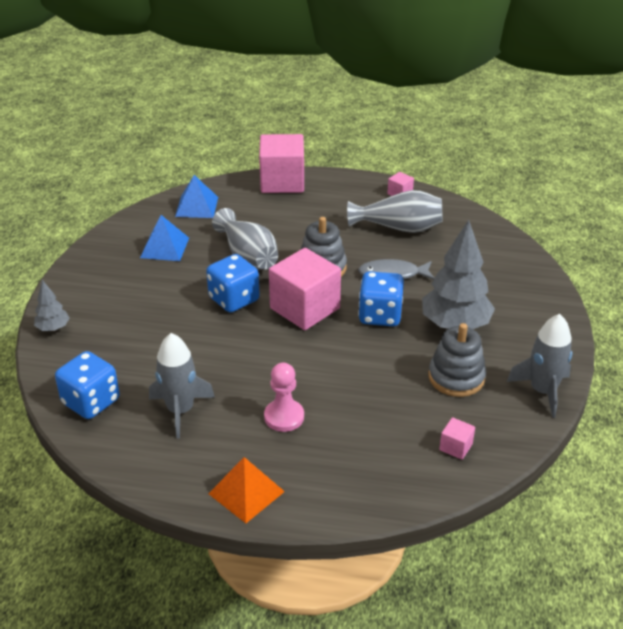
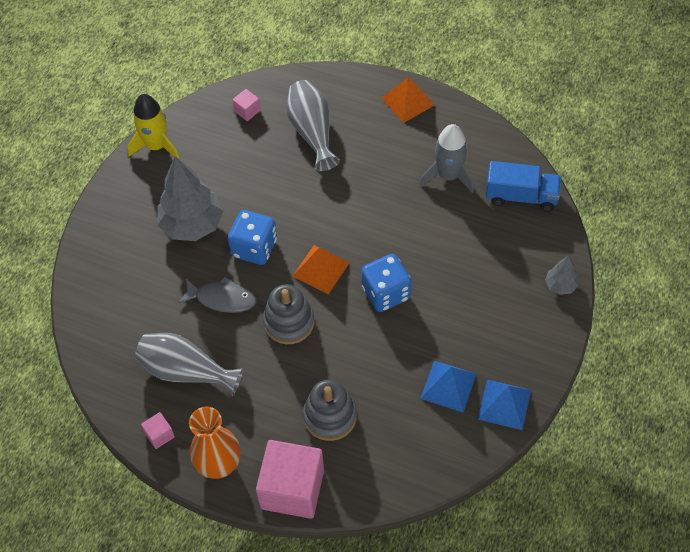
camera: 165 degrees left, 20 degrees up
(91, 402) = (521, 196): blue dice -> blue truck
(197, 206) = (405, 456): blue pyramid -> blue pyramid (504, 404)
(248, 257) = (361, 353): grey vase -> grey vase (312, 132)
(284, 417) = (367, 156): pink pawn -> none
(305, 308) = (321, 269): pink cube -> orange pyramid
(344, 186) = (219, 464): none -> orange vase
(456, 377) = (218, 170): grey stacking toy -> grey stacking toy (330, 416)
(543, 391) = (156, 146): grey rocket -> yellow rocket

